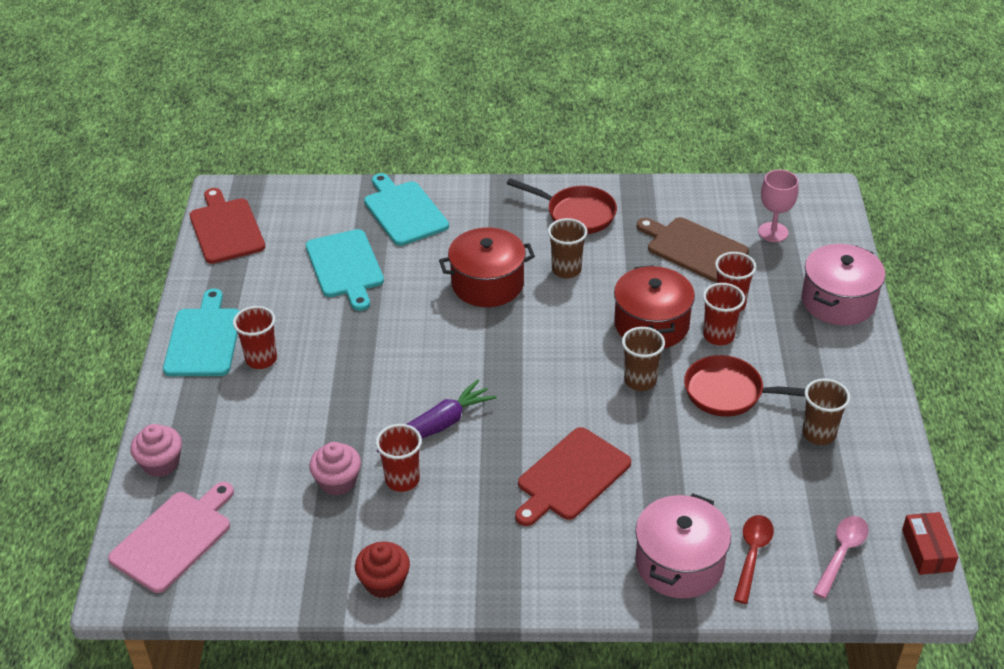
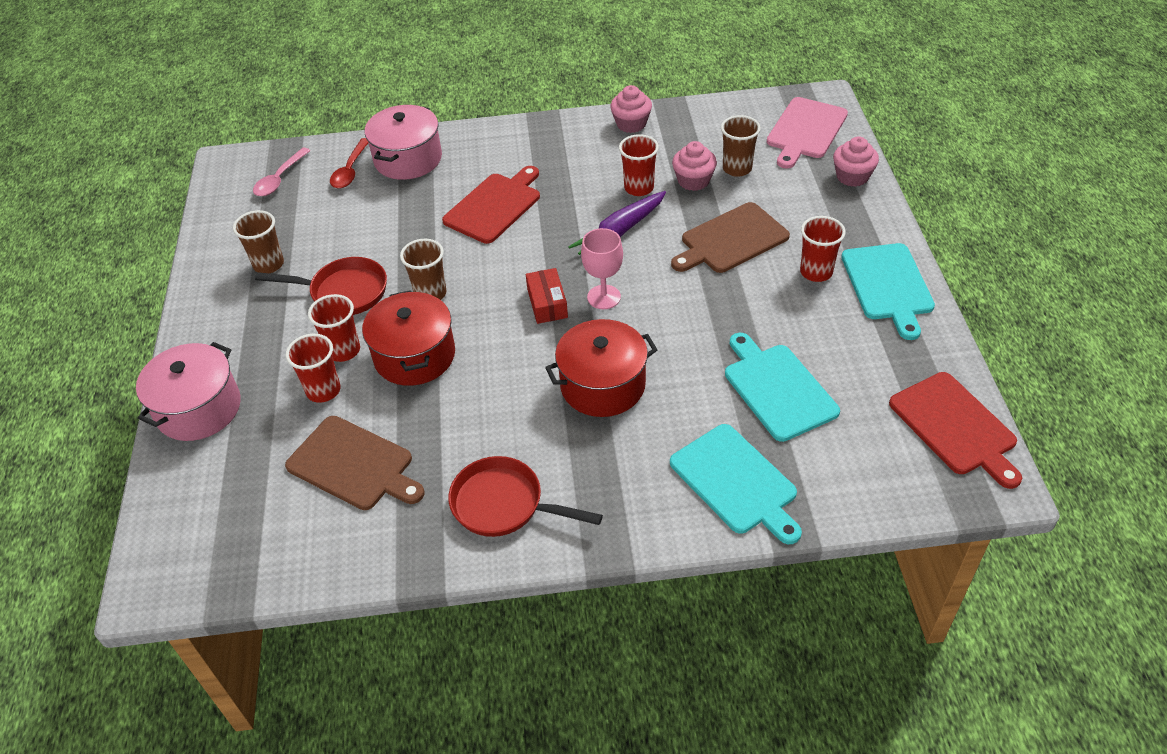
camera: 175 degrees right, 5 degrees up
(326, 402) = (731, 240): none -> brown cutting board
(384, 582) = (631, 124): red cupcake -> pink cupcake
(566, 270) = (512, 415): brown cup -> brown cup (737, 168)
(773, 232) = (246, 503): pink goblet -> pink goblet (604, 297)
(927, 550) = (211, 188): red box -> red box (547, 303)

